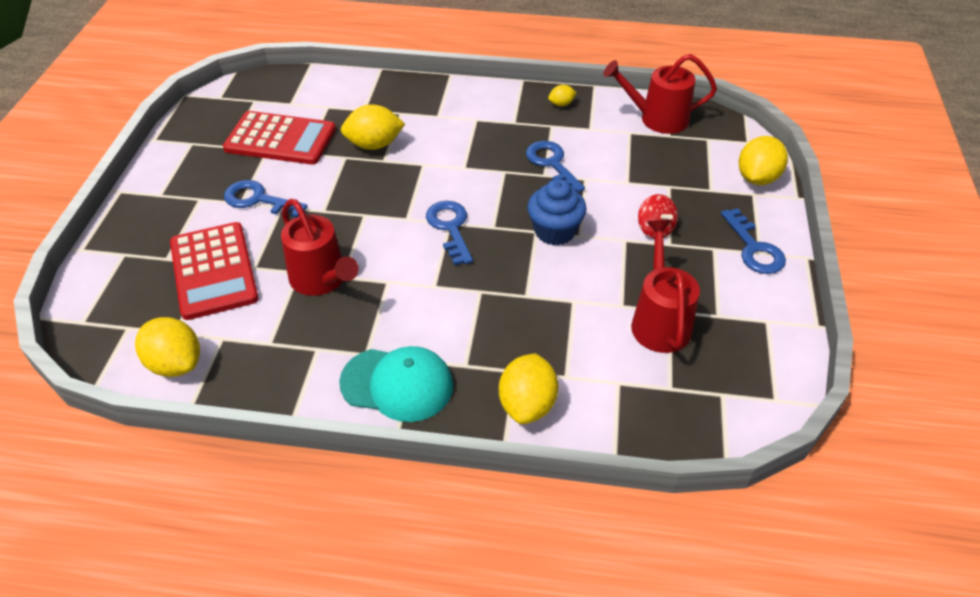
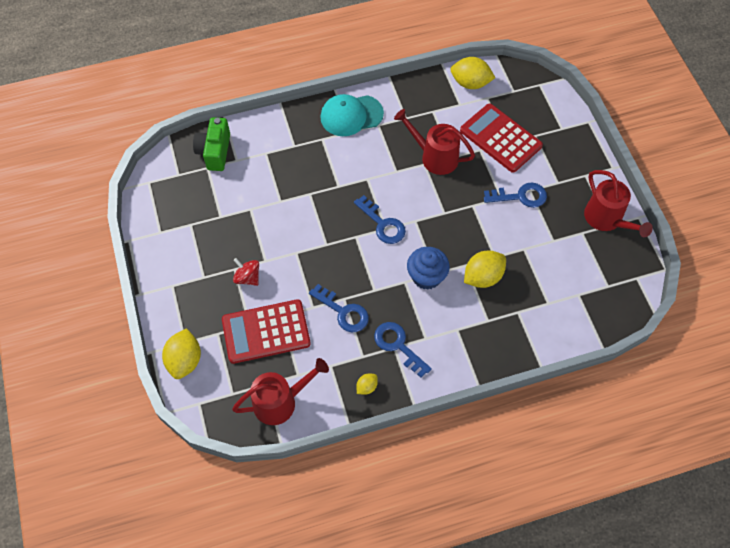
camera: 155 degrees right, 15 degrees up
(280, 139) = (553, 254): red calculator -> red calculator (266, 332)
(527, 405) = (279, 130): yellow lemon -> none
(554, 231) = (314, 249): blue cupcake -> blue cupcake (426, 276)
(650, 409) = (215, 151): none -> green camera
(659, 320) = (225, 207): red watering can -> red watering can (607, 219)
(754, 248) = (176, 287): blue key -> blue key (398, 345)

